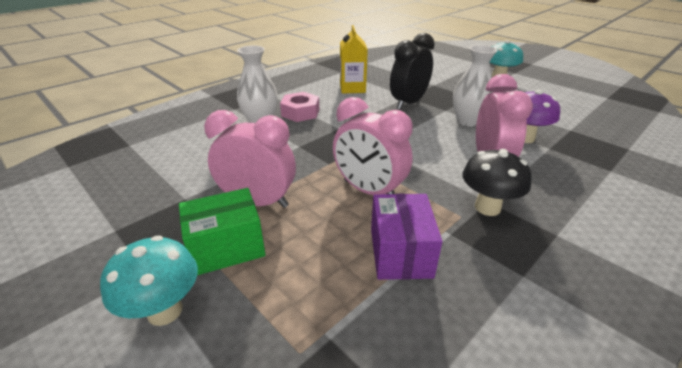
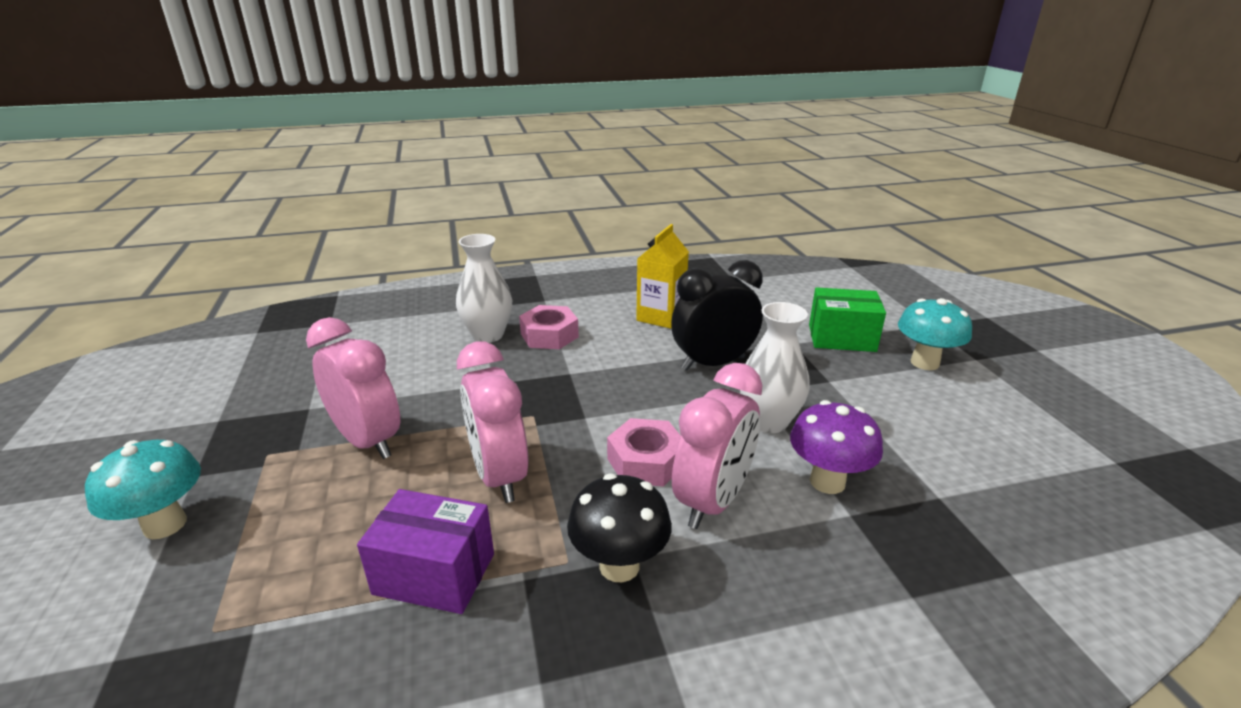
camera: 30 degrees right, 5 degrees down
(227, 247) = (281, 482): green box -> green box (841, 338)
(400, 253) = (434, 573): purple box -> purple box turned 75 degrees clockwise
(436, 157) = (646, 461): none -> pink nut

